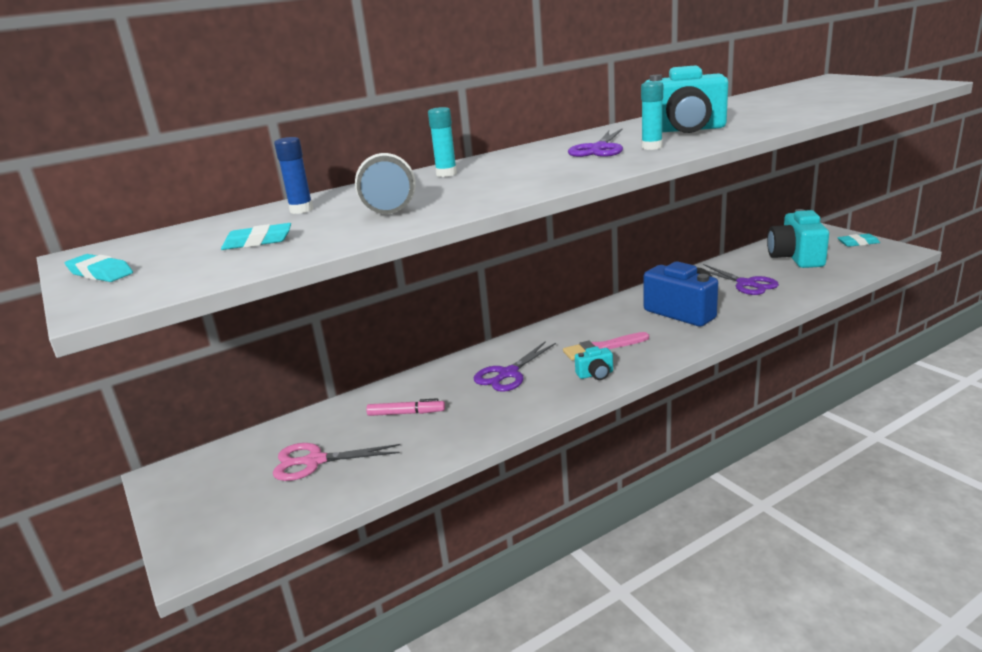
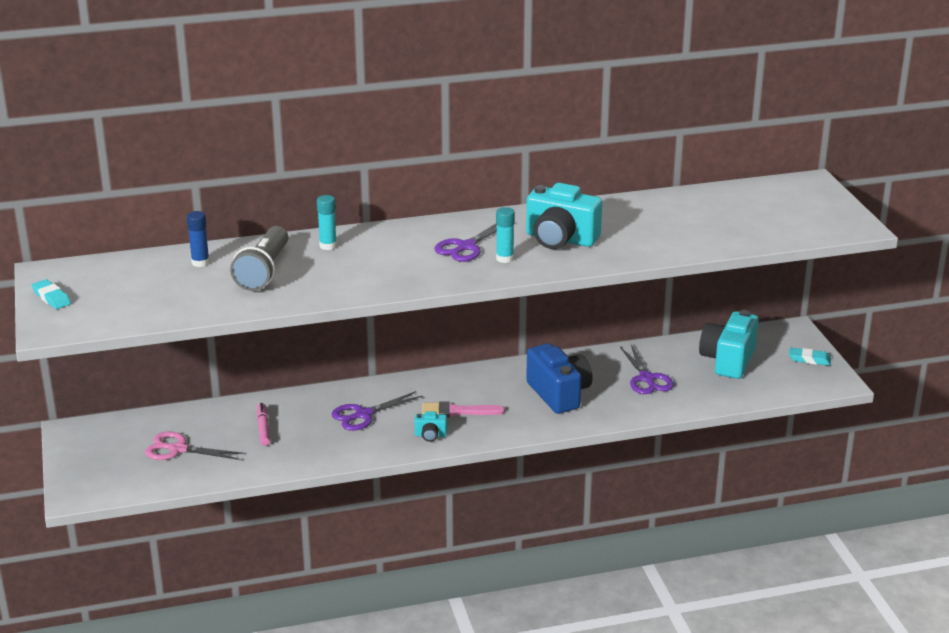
camera: 15 degrees right, 5 degrees up
(258, 242) = (155, 294): turquoise eraser -> none
(406, 413) = (263, 428): pink marker -> pink marker turned 120 degrees counterclockwise

